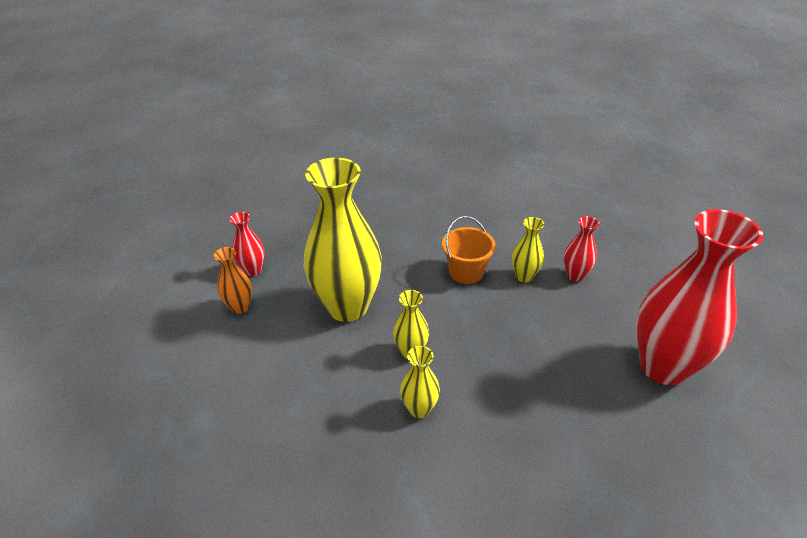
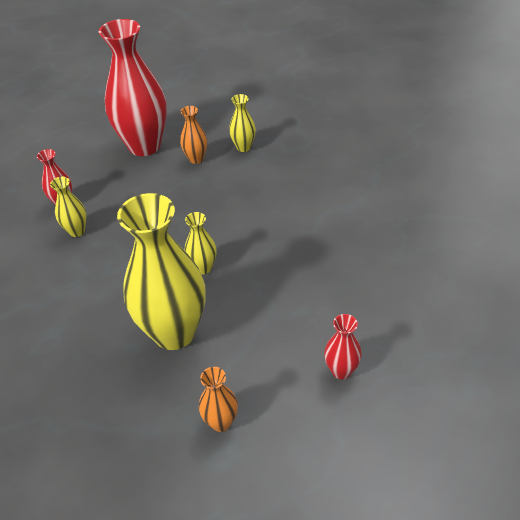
camera: 115 degrees left, 5 degrees up
(253, 270) = (160, 448): red vase -> red vase (341, 370)
(419, 409) = (253, 242): yellow vase -> yellow vase (243, 147)
(466, 272) = (86, 269): orange bucket -> none
(613, 411) = (196, 159): none -> orange vase

